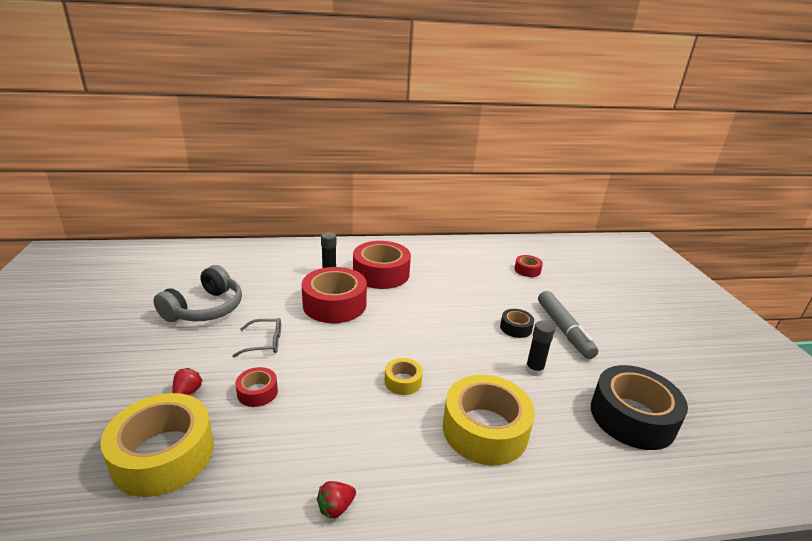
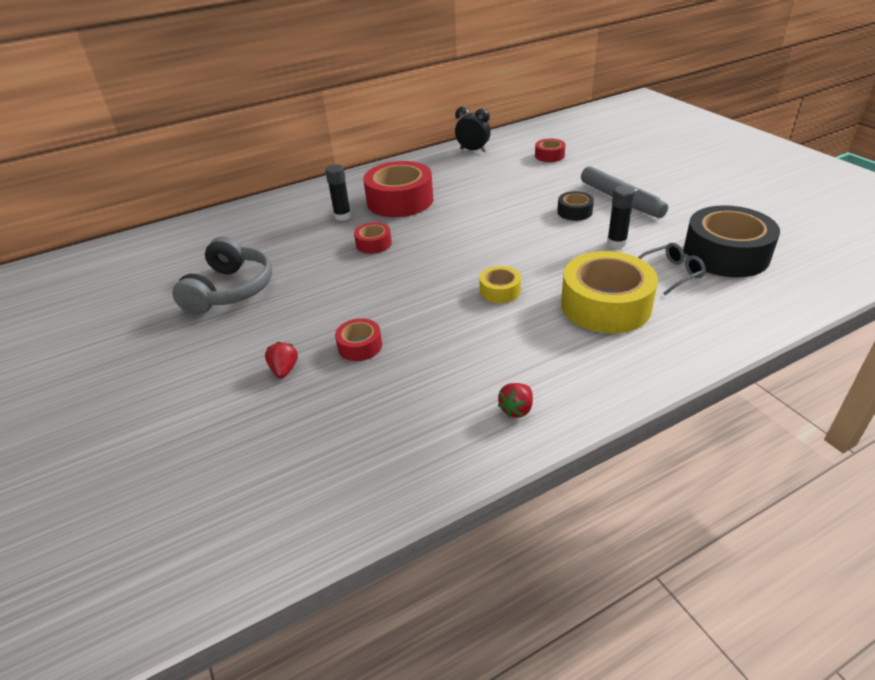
camera: 15 degrees left, 10 degrees up
(163, 455) = (310, 428): yellow tape -> none
(265, 342) = (328, 301): grey glasses -> grey glasses (671, 273)
(334, 304) = (373, 244): red tape -> red tape, size x0.48
(467, 248) = (473, 150): none -> black clock

